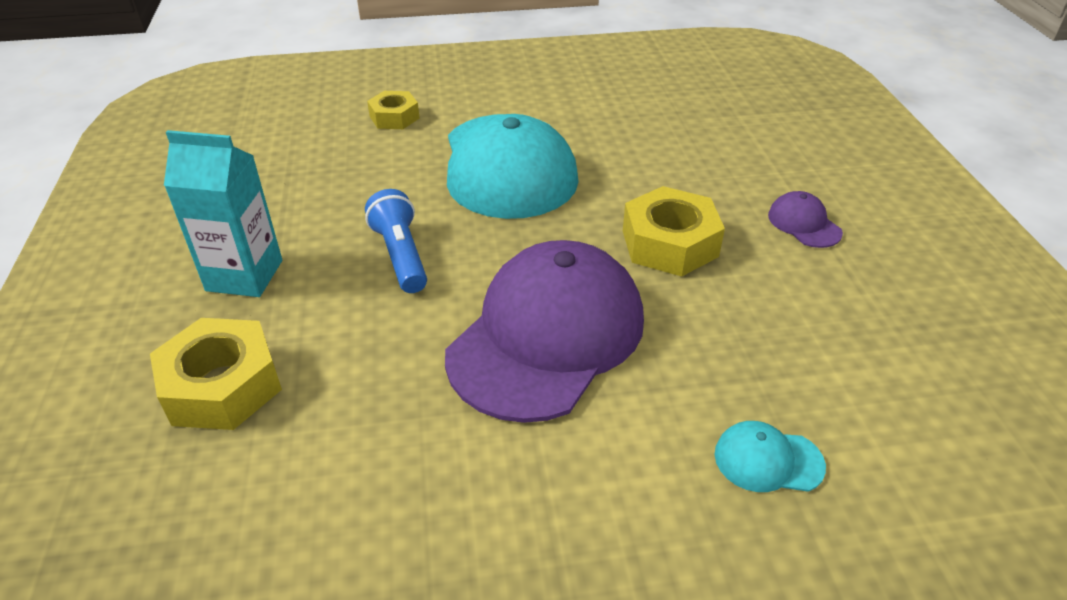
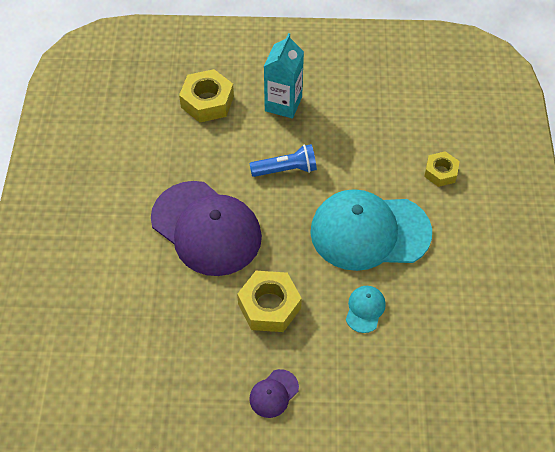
camera: 100 degrees right, 15 degrees up
(768, 460) = (102, 303): turquoise cap -> turquoise cap (365, 309)
(804, 224) = (273, 393): purple cap -> purple cap turned 150 degrees clockwise

